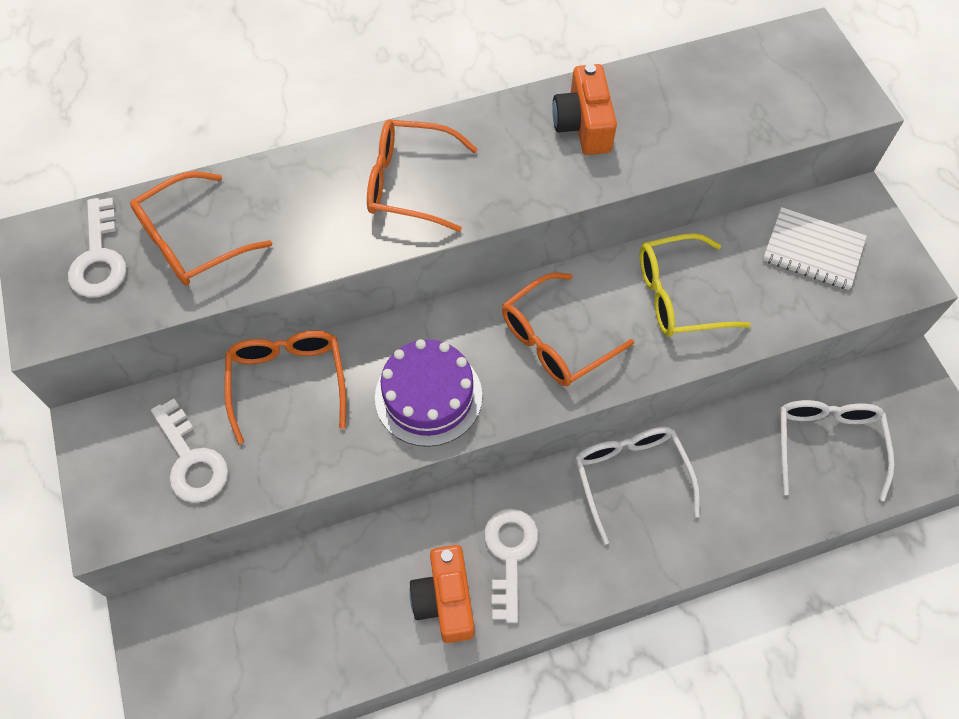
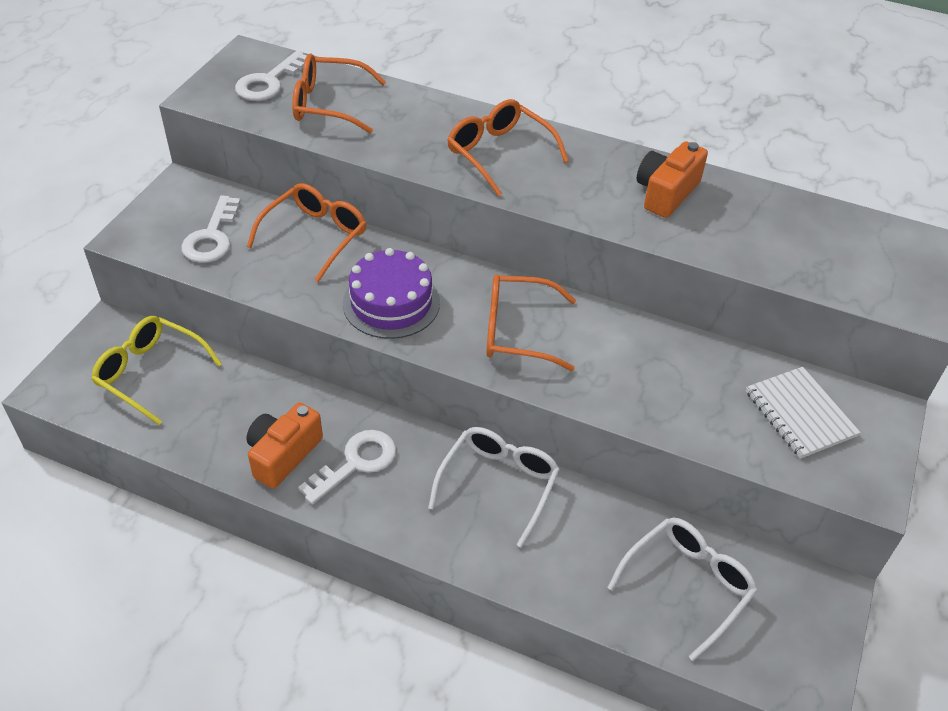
camera: 40 degrees right, 15 degrees down
(678, 296) = (645, 367): yellow glasses -> yellow glasses (150, 373)

